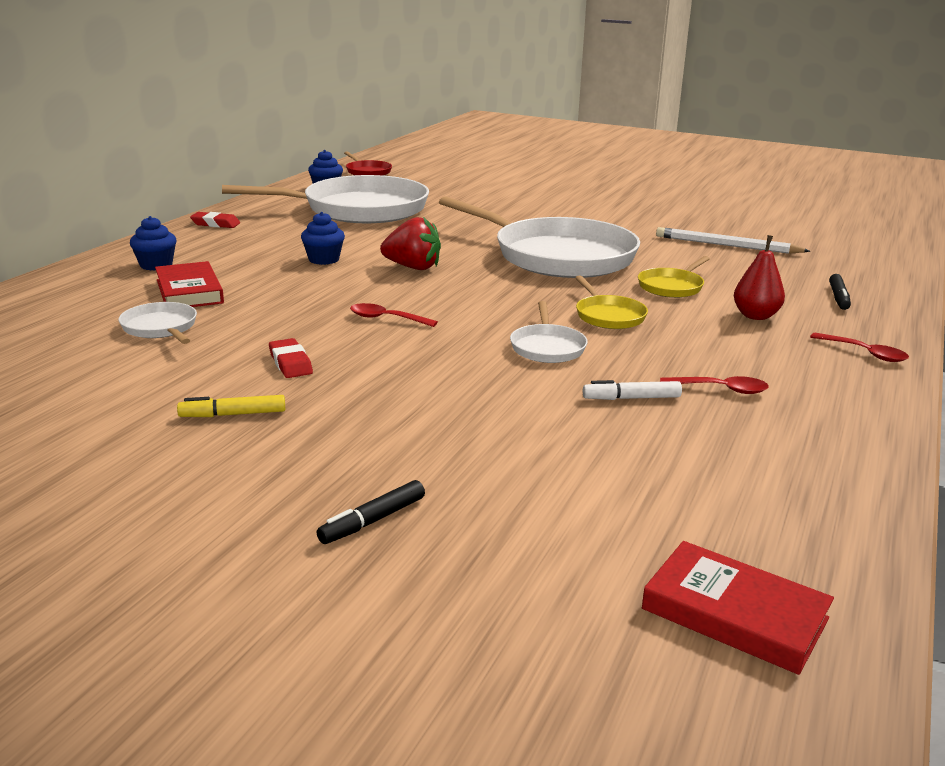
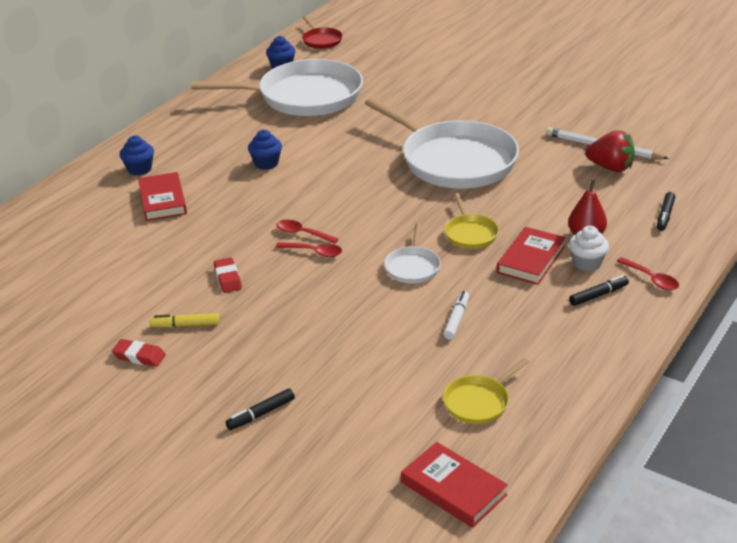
camera: 10 degrees right, 10 degrees up
(161, 328) = (141, 240): white pan -> none
(215, 224) = (186, 117): red eraser -> red eraser (139, 356)
(413, 267) = (334, 174): red strawberry -> red strawberry (610, 167)
(632, 398) = (456, 319): white marker -> white marker turned 105 degrees clockwise
(672, 287) = (533, 200): yellow pan -> yellow pan (478, 402)
(700, 338) = (531, 260): none -> red book
(721, 389) = (524, 313): red spoon -> red spoon (314, 252)
(773, 340) = (587, 263): none -> white cupcake
(808, 369) = (598, 295): none -> black marker

